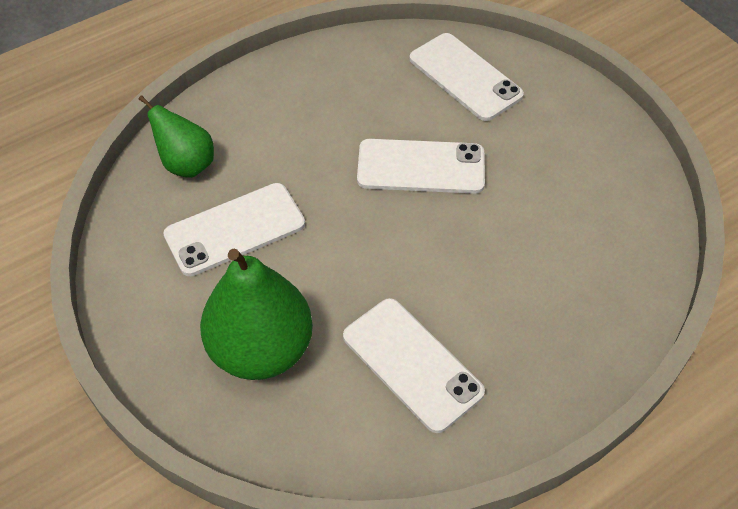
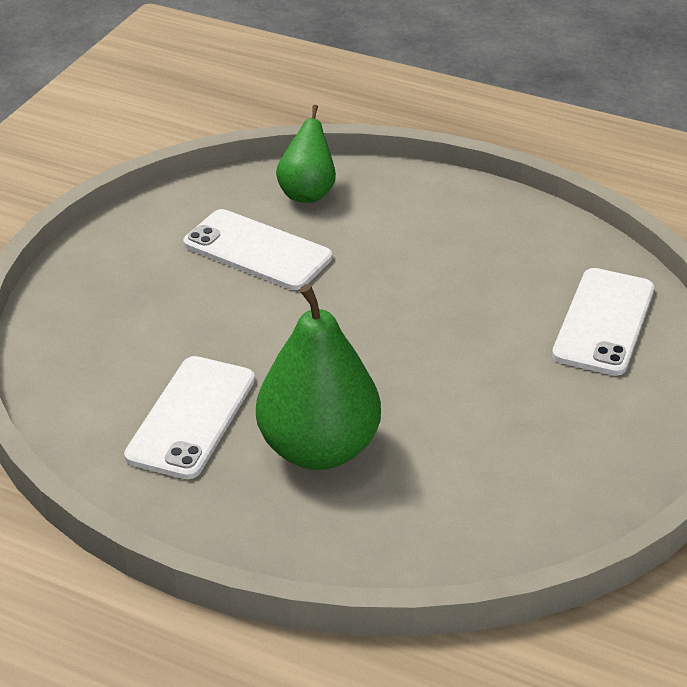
camera: 60 degrees right, 15 degrees down
(261, 349) = (139, 318): green pear -> green pear (319, 449)
(421, 167) = (442, 336): white phone -> none

